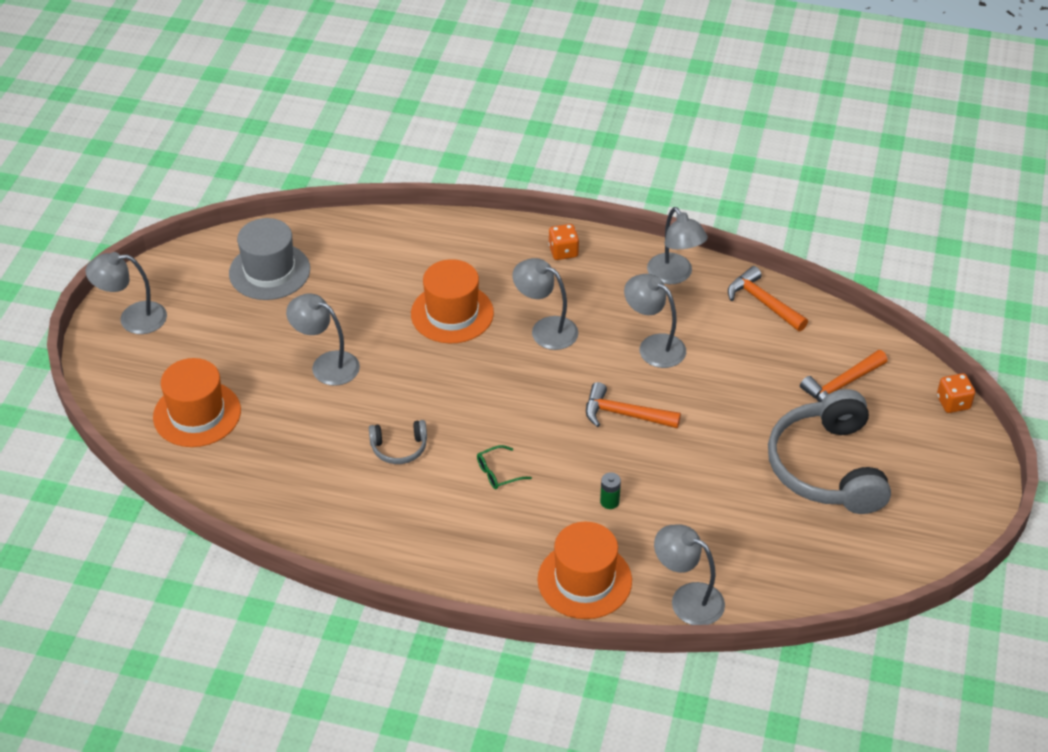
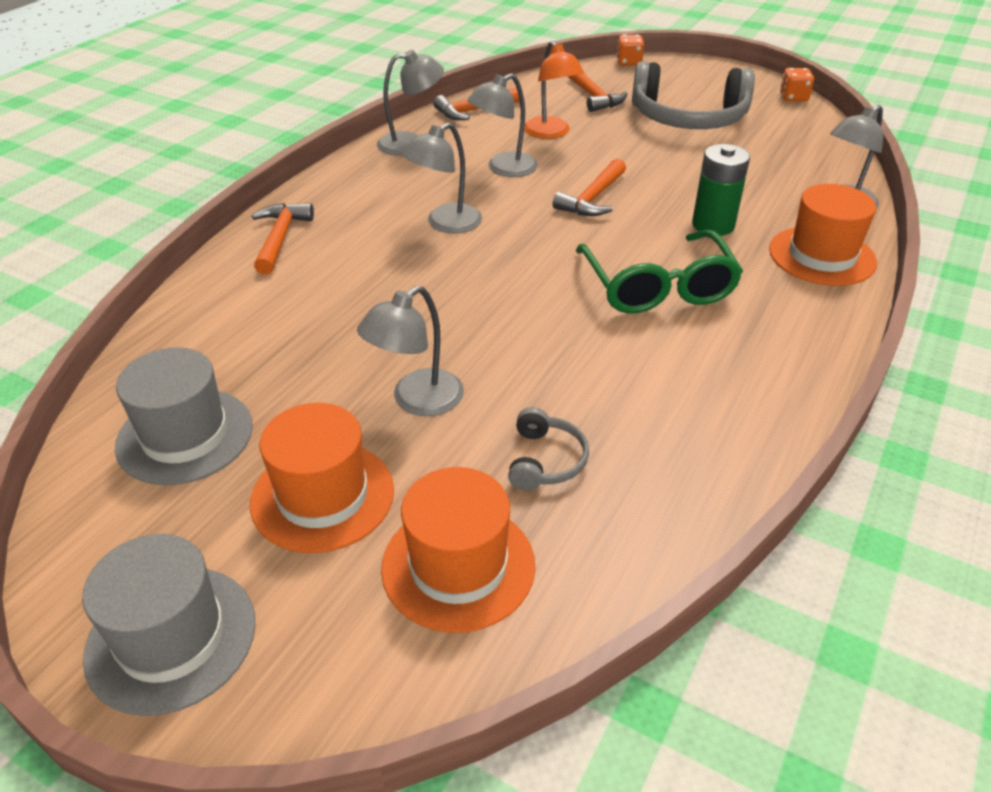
camera: 75 degrees left, 5 degrees down
(133, 318) = (171, 638): grey lamp -> grey hat
(399, 448) = (598, 356): grey headphones -> grey headphones (545, 460)
(452, 313) = (382, 282): orange hat -> orange hat (322, 496)
(490, 243) = (280, 238): none -> orange hammer
(498, 473) = (658, 287): green glasses -> green glasses, size x2.43
(563, 251) = (331, 195): orange dice -> orange dice (793, 97)
(609, 501) = (713, 225): green battery -> green battery, size x2.02
(740, 366) = (551, 133): none -> orange lamp

